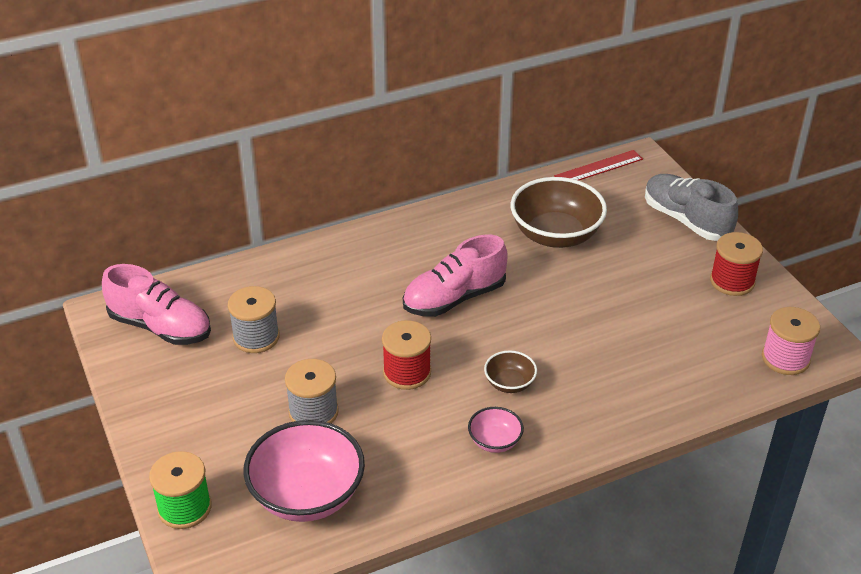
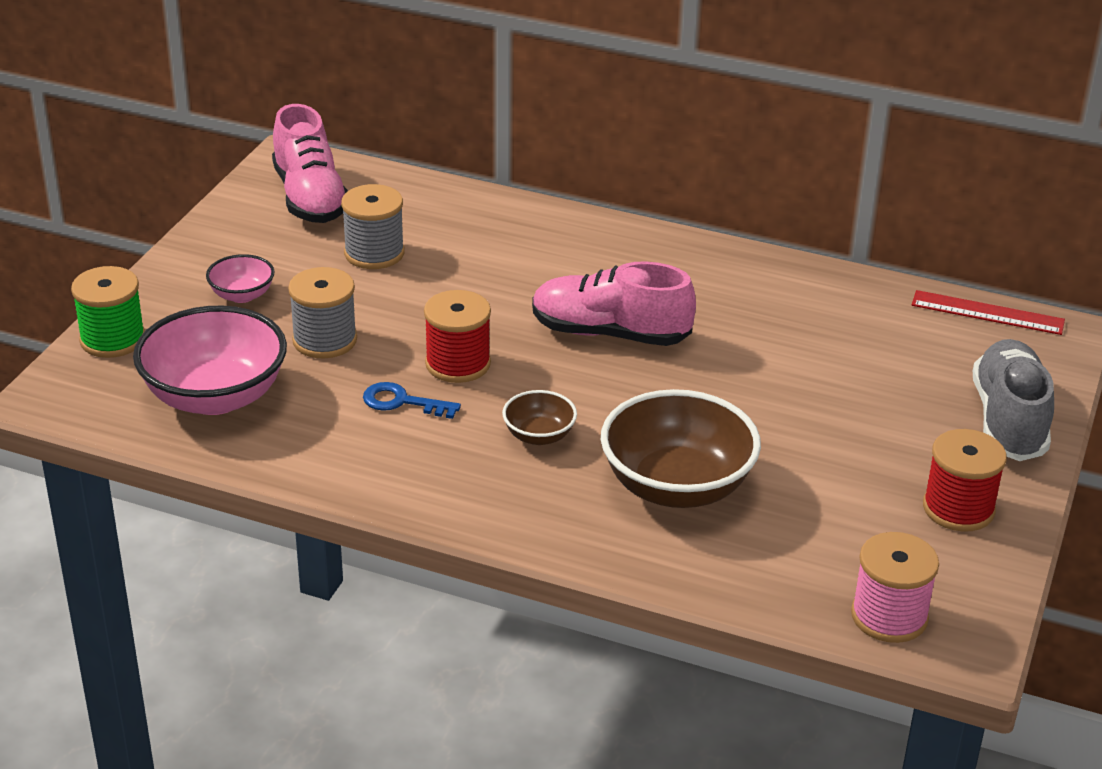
camera: 45 degrees right, 5 degrees down
(414, 417) = (402, 402): none -> blue key
(495, 441) = (442, 470): pink bowl -> pink bowl (242, 295)
(556, 235) = (819, 344): brown bowl -> brown bowl (676, 486)

